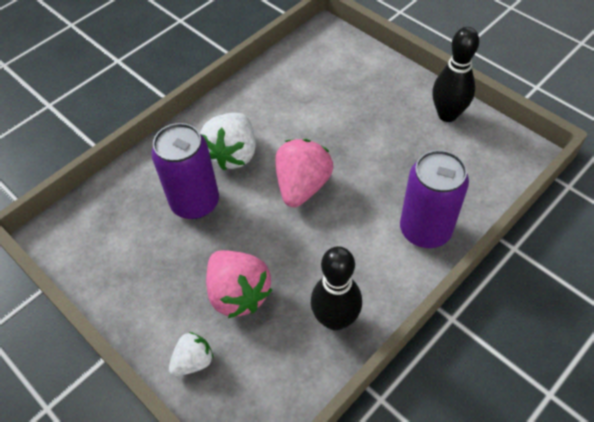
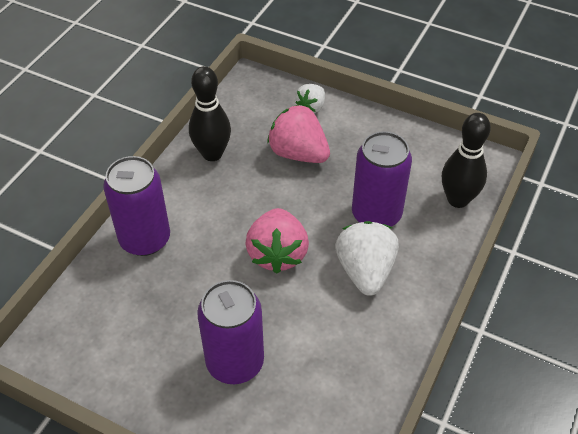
camera: 160 degrees right, 5 degrees down
(364, 111) = (235, 362): none -> purple can
(447, 114) = (129, 383): black bowling pin -> black bowling pin (457, 199)

